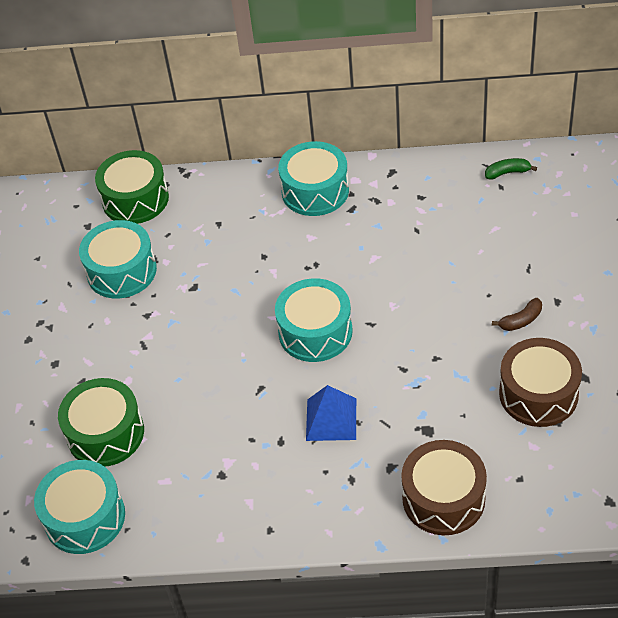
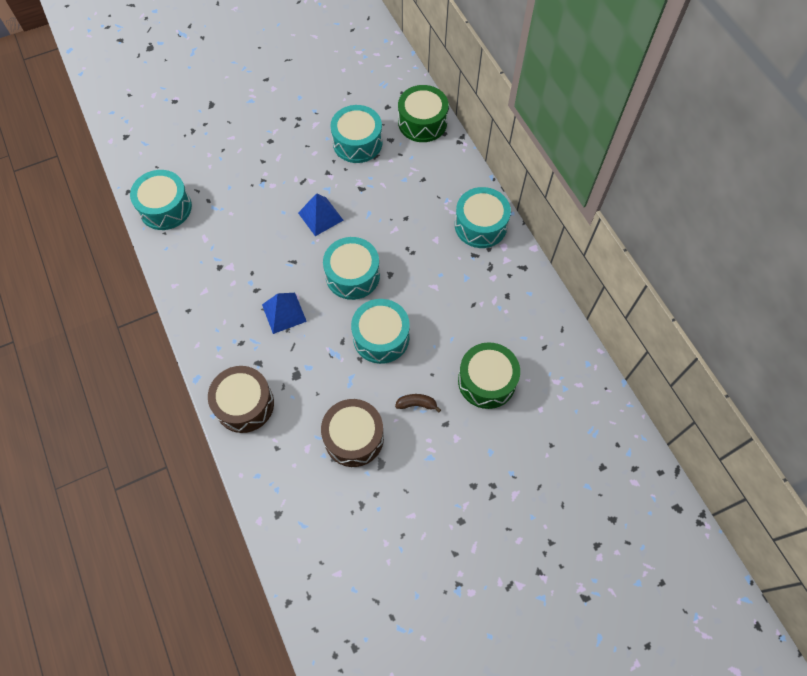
camera: 60 degrees right, 15 degrees up
(105, 433) = (228, 191): green drum -> green drum (486, 381)
(209, 341) = (320, 216): none -> blue pyramid
(416, 328) = (381, 337): none -> turquoise drum
(507, 173) = (561, 347): green banana -> none
(521, 320) = (416, 404): brown banana -> brown banana turned 150 degrees clockwise

